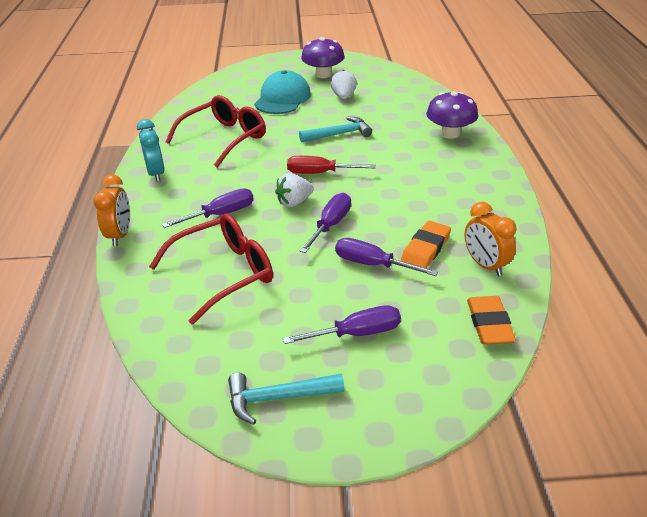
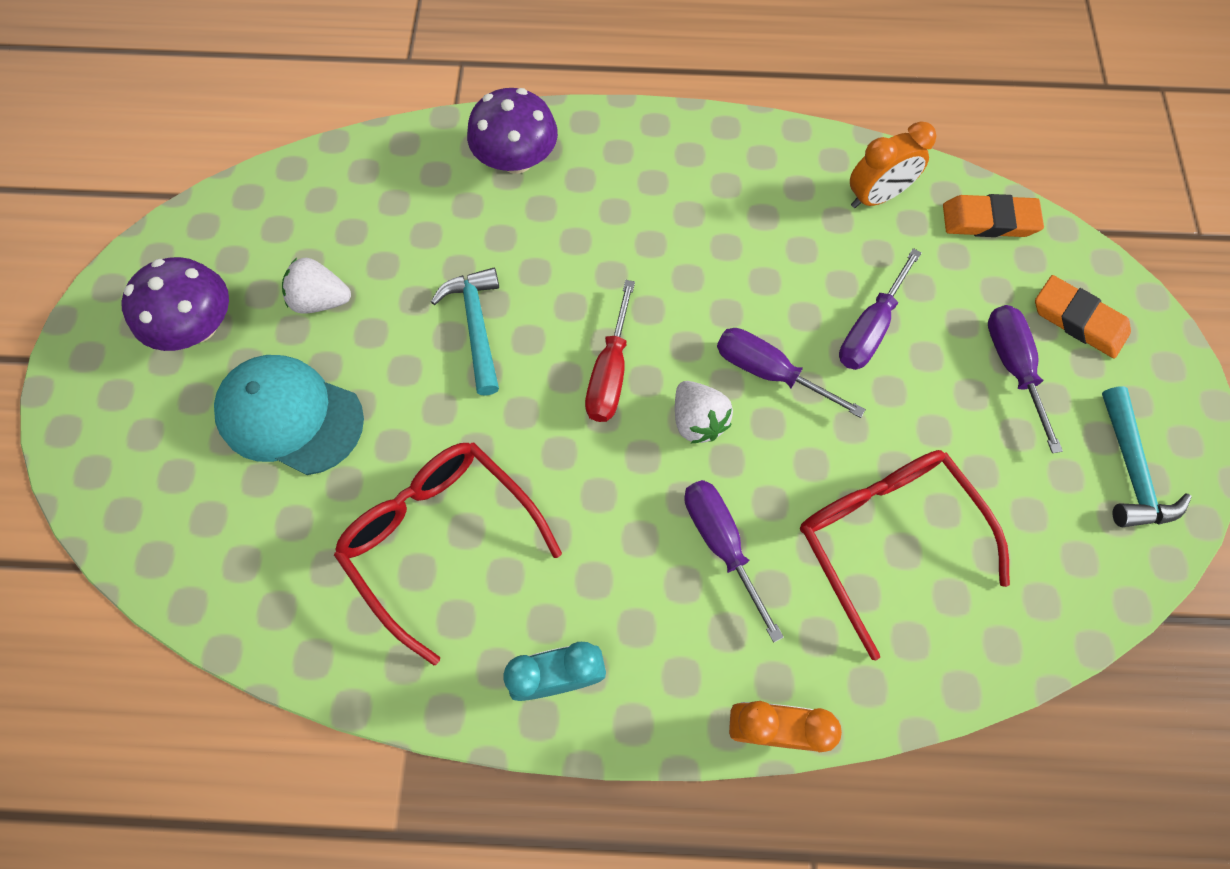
camera: 85 degrees left, 30 degrees up
(425, 249) = (836, 257): orange eraser -> orange eraser (1078, 320)

